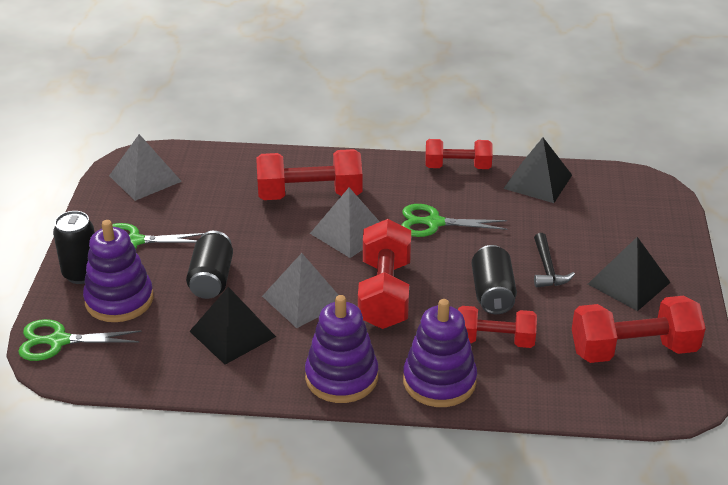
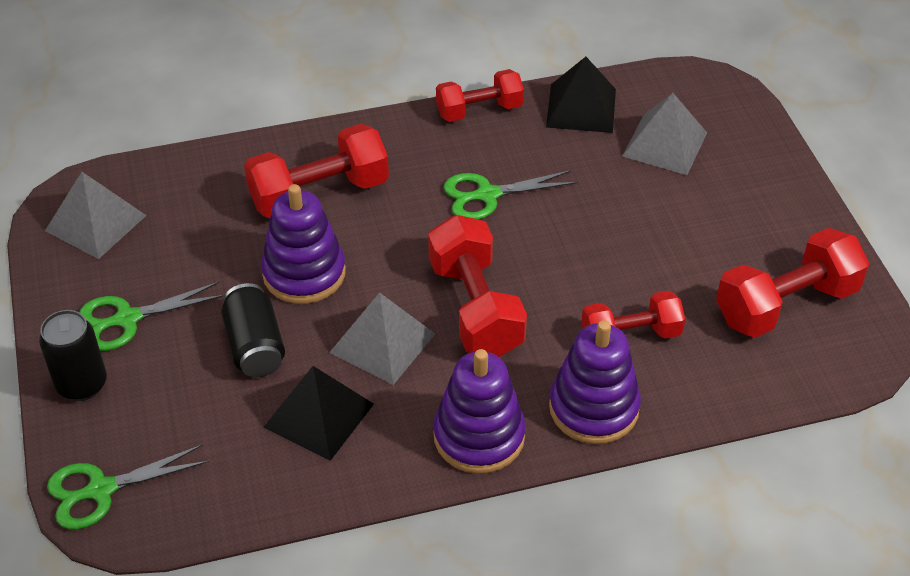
camera: 20 degrees left, 10 degrees up
(119, 300) = (151, 408): purple stacking toy -> purple stacking toy (304, 273)
(349, 232) = (393, 235): grey pyramid -> grey pyramid (665, 144)
(492, 293) = (599, 273): black can -> none
(547, 269) = (646, 224): black hammer -> none
(629, 283) = (742, 218): black pyramid -> none

